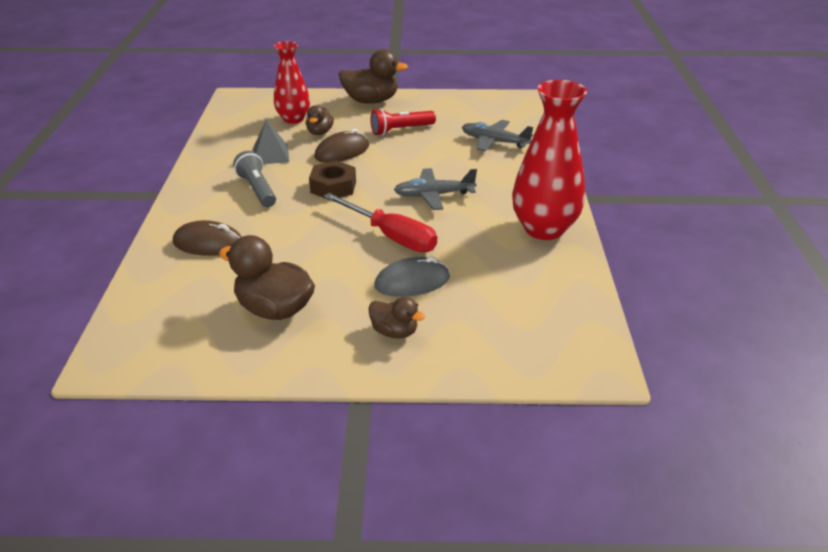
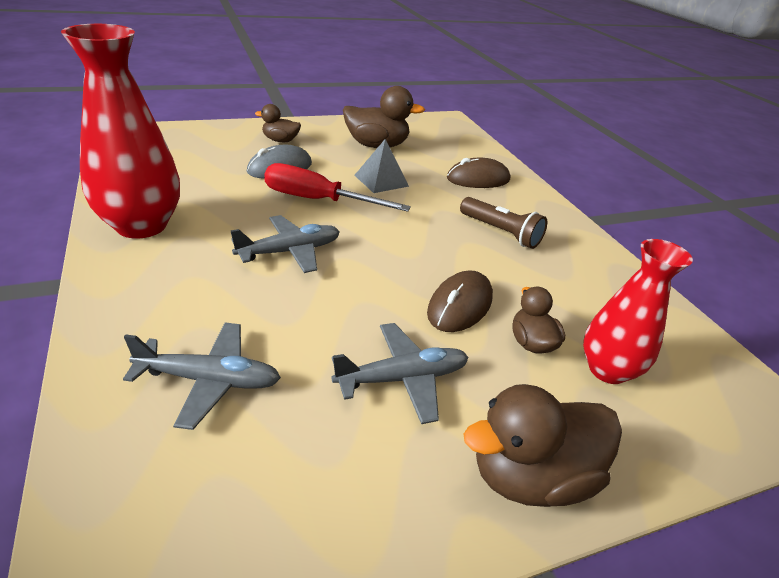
camera: 155 degrees right, 0 degrees up
(257, 189) = (501, 232): grey flashlight -> brown flashlight
(270, 155) = (546, 283): grey pyramid -> grey pyramid (381, 180)
(333, 187) = (421, 246): brown nut -> none
(401, 130) = (403, 378): red flashlight -> grey plane

